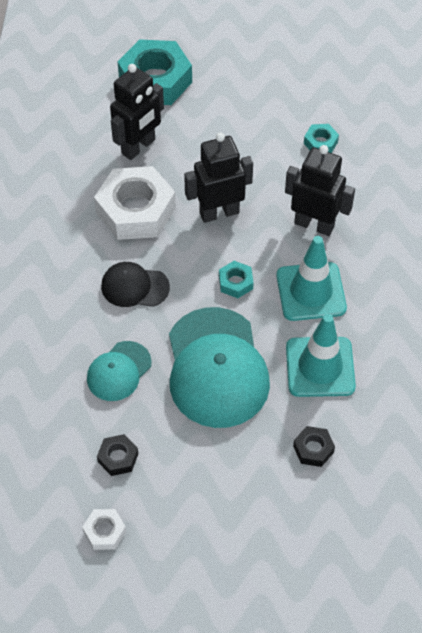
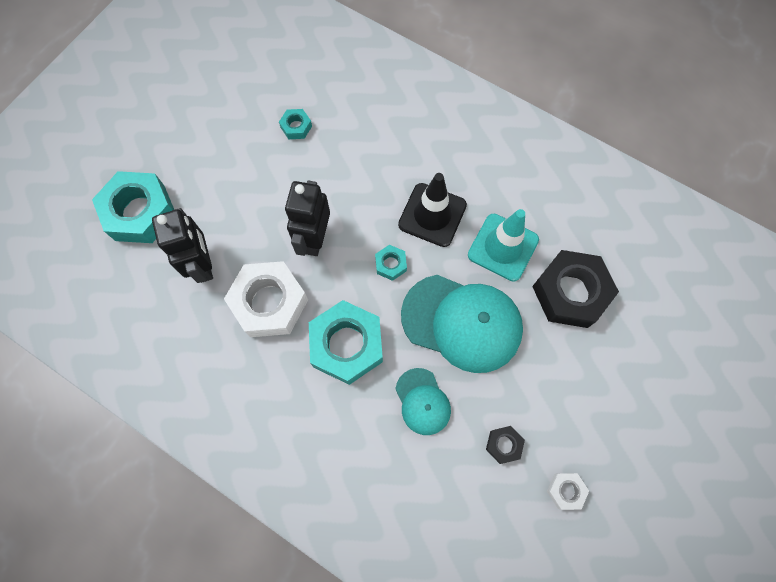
camera: 60 degrees left, 15 degrees up
(134, 287) = (347, 345): black cap -> turquoise nut
(311, 292) = (432, 215): turquoise traffic cone -> black traffic cone
(313, 449) = (570, 292): black nut -> black nut, size x2.21
(314, 225) = (372, 177): black robot -> none

